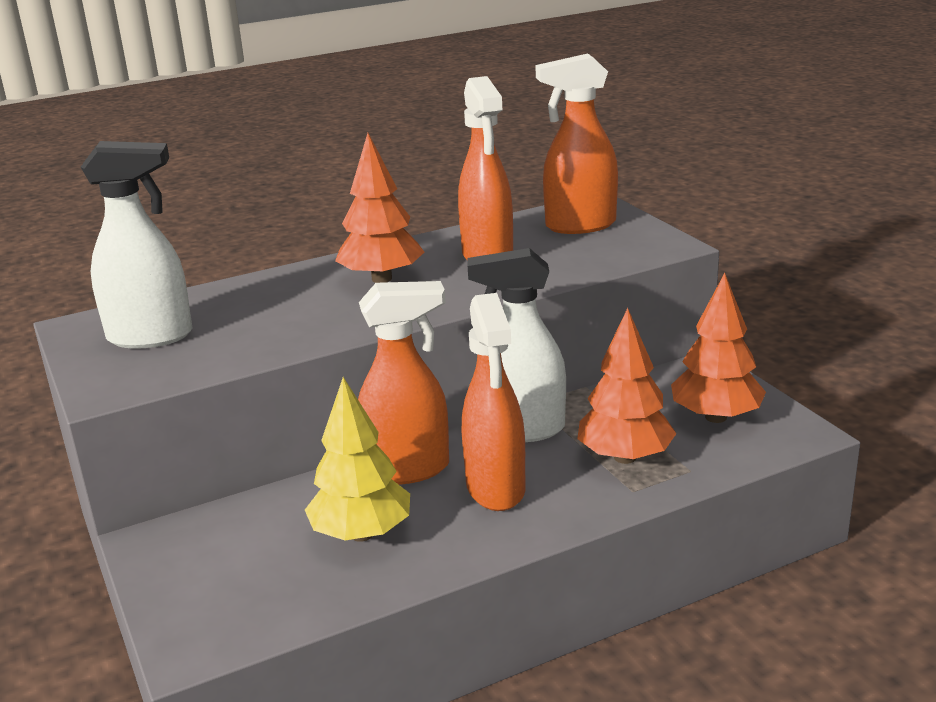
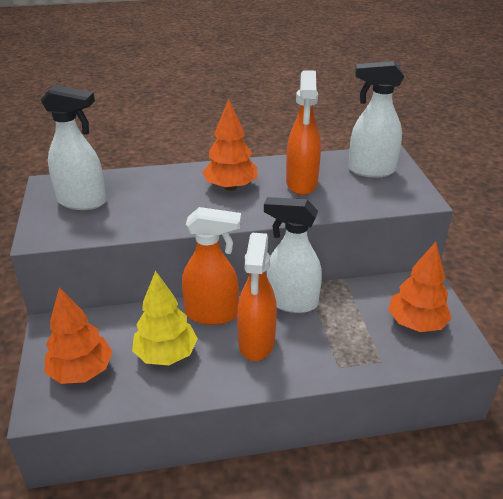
camera: 15 degrees right, 10 degrees up
(579, 225) = (370, 170): orange spray bottle -> white spray bottle
(625, 457) = (344, 340): orange tree -> orange tree (81, 371)

